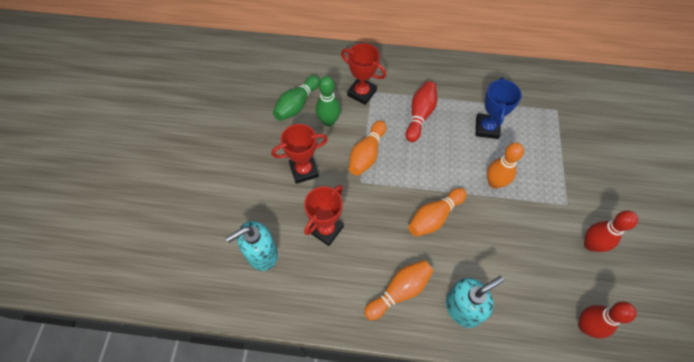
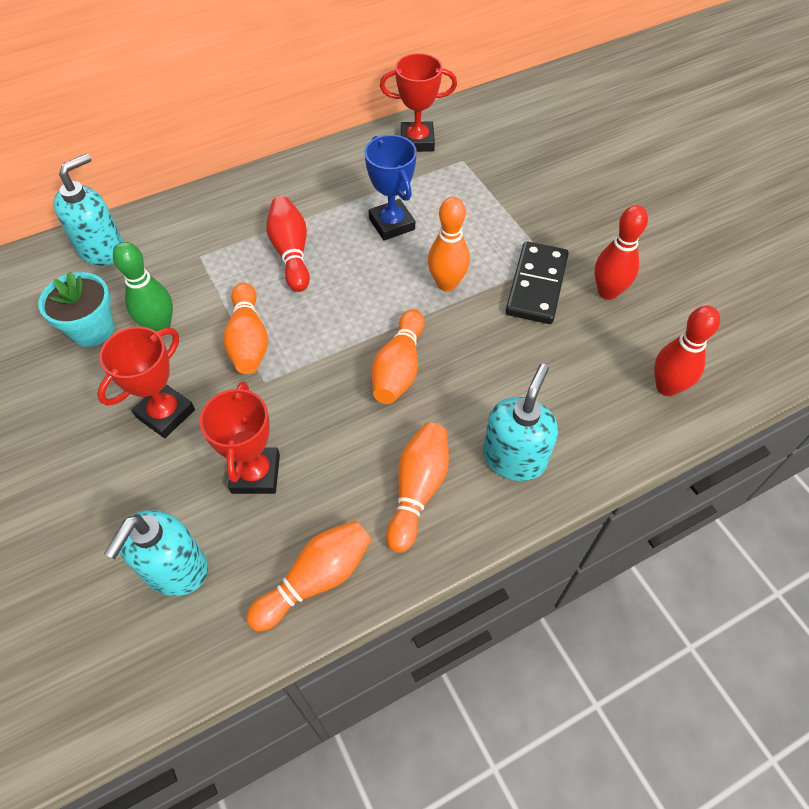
camera: 35 degrees left, 5 degrees down
(297, 104) = (92, 329): green bowling pin -> turquoise flower pot
(320, 303) = (316, 579): none -> orange bowling pin
(326, 61) = (102, 249): none -> turquoise soap dispenser
(362, 93) = (186, 265): red trophy -> red trophy (417, 141)
(548, 214) = (536, 285): none -> black domino

